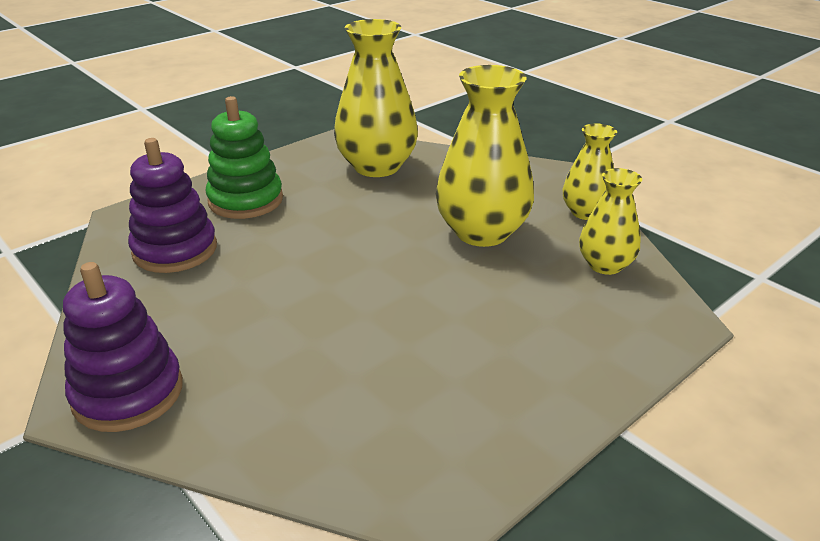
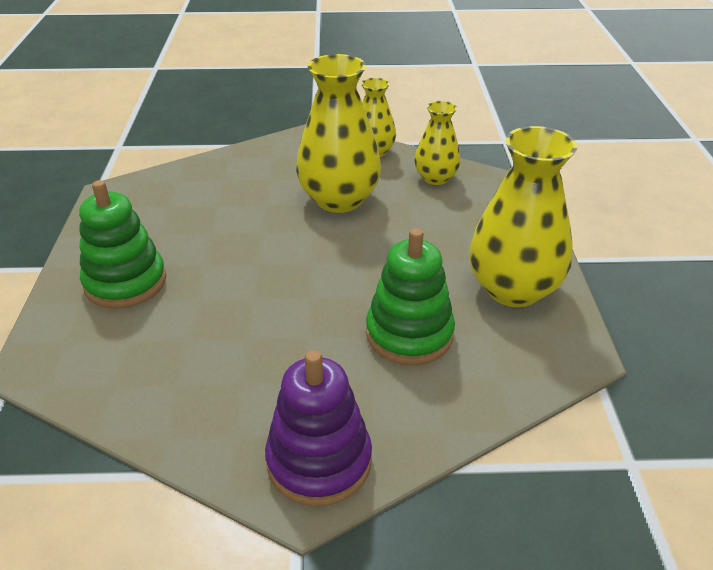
camera: 50 degrees left, 5 degrees up
(175, 250) = (144, 355): purple stacking toy -> none
(339, 365) = (409, 334): none -> green stacking toy
(377, 166) = (183, 196): yellow vase -> yellow vase (513, 289)

